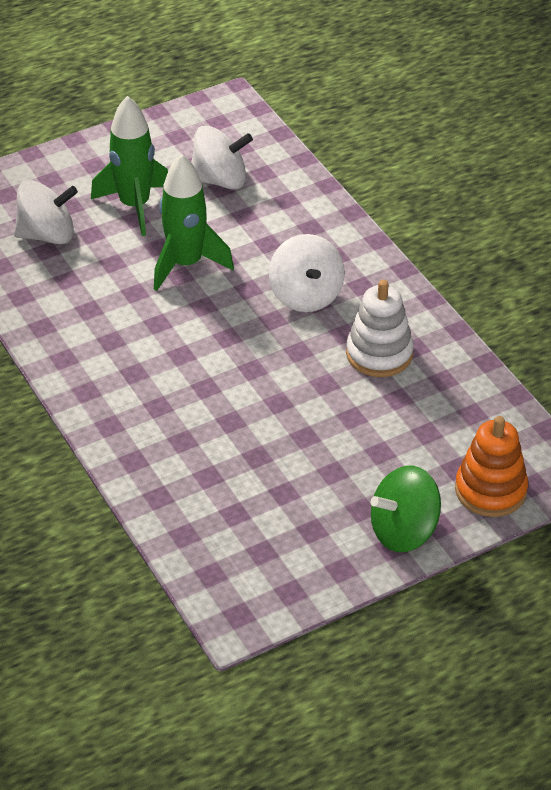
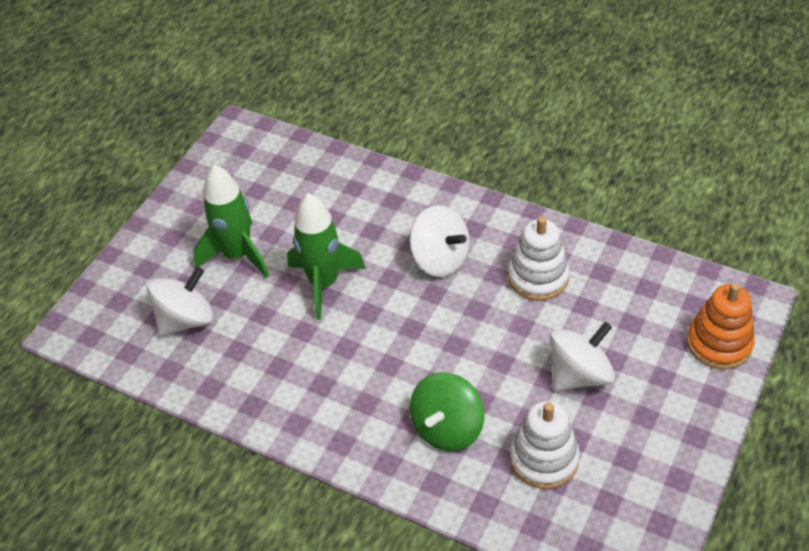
camera: 30 degrees left, 5 degrees up
(220, 180) = (287, 198): white spinning top -> white spinning top (579, 374)
(240, 492) = (544, 459): none -> white stacking toy
(404, 531) = (692, 416): green spinning top -> green spinning top (447, 428)

